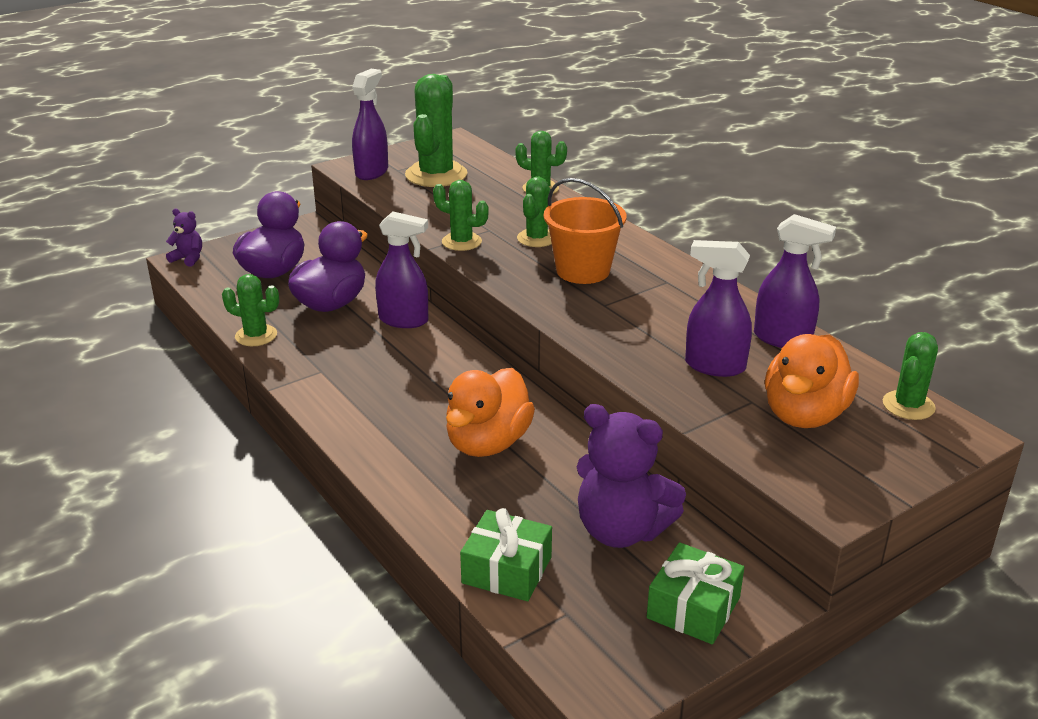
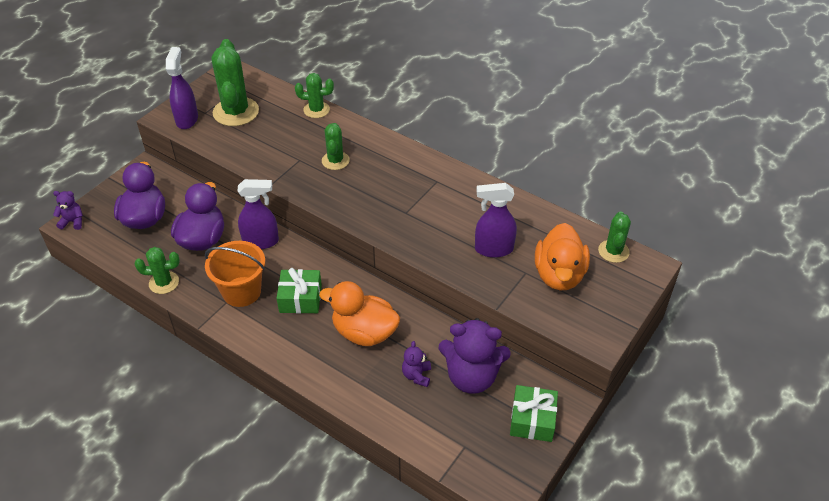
camera: 20 degrees left, 15 degrees up
(461, 242) = (286, 176): green cactus -> none
(488, 443) = (364, 332): orange duck -> orange duck turned 105 degrees clockwise
(507, 570) = (418, 426): green gift -> green gift (300, 298)
(538, 509) = (416, 375): none -> purple teddy bear
(583, 271) = (379, 184): orange bucket -> orange bucket (241, 292)
(783, 339) = (525, 215): purple spray bottle -> none

